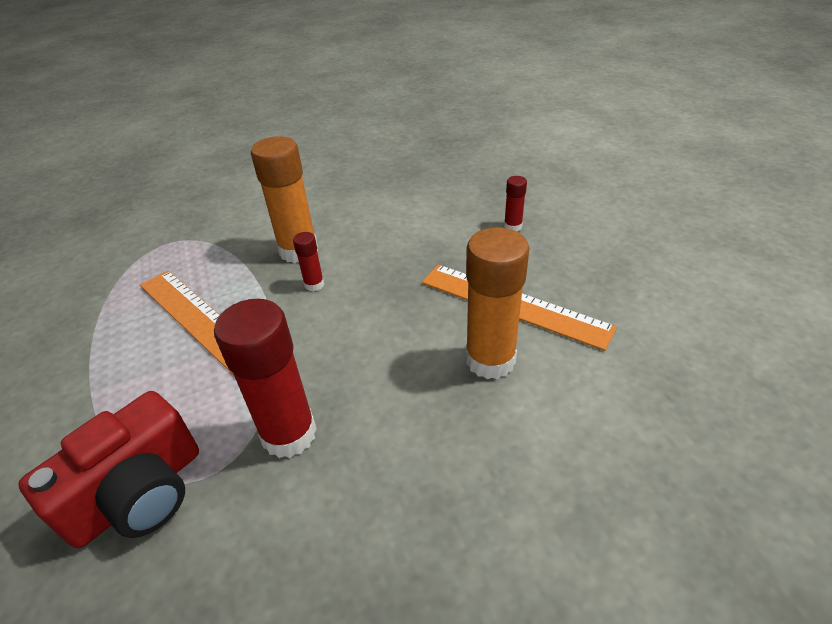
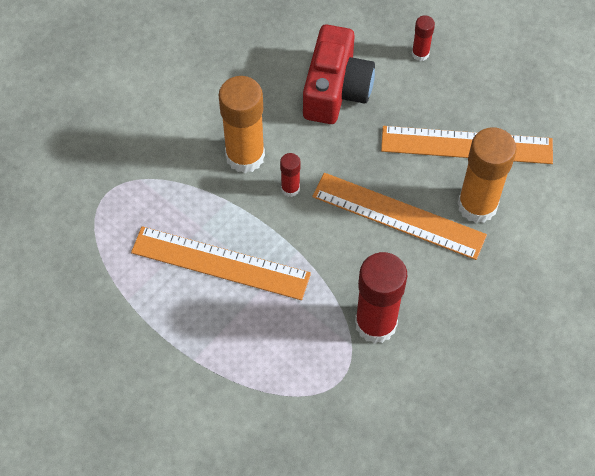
camera: 30 degrees left, 20 degrees up
(139, 493) = (309, 407): red camera -> red camera (336, 90)
(397, 340) = (398, 216): none -> orange ruler

